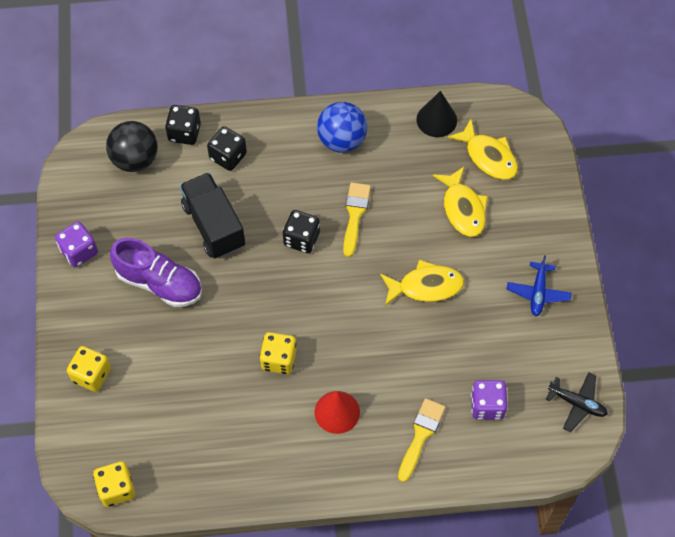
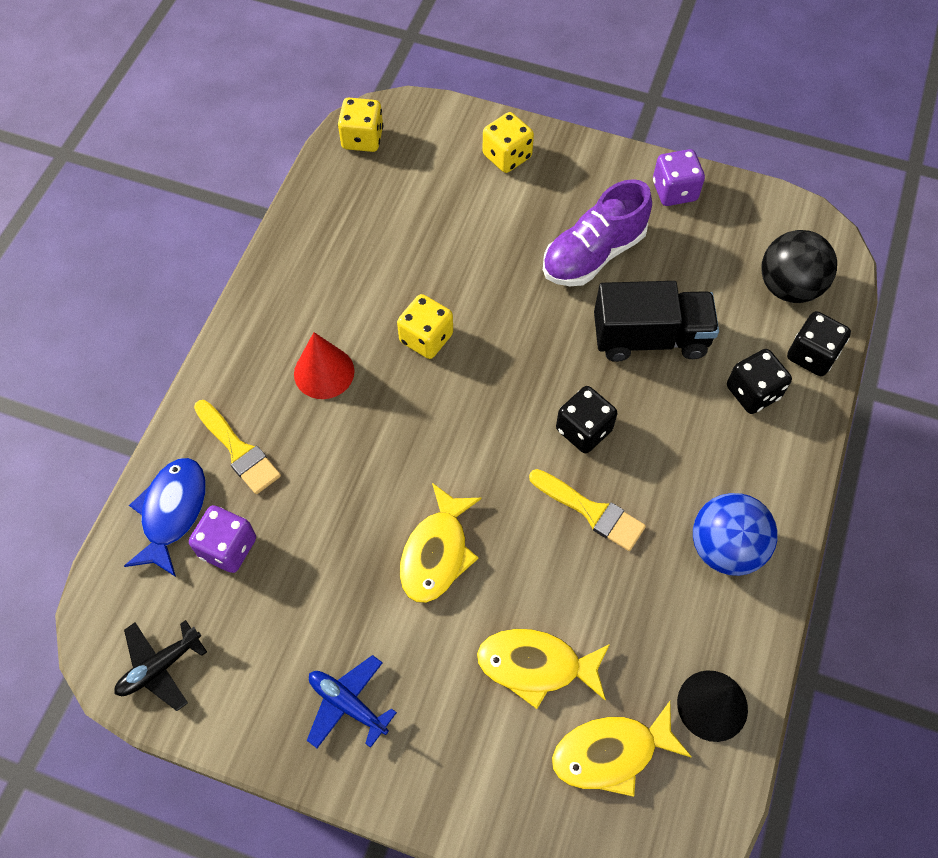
camera: 115 degrees right, 0 degrees up
(483, 452) = (172, 512): none -> blue fish

